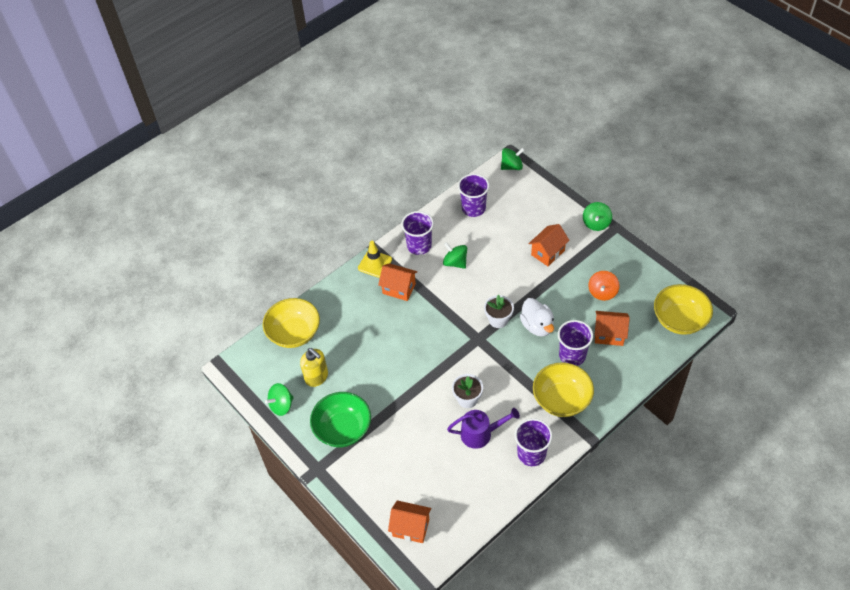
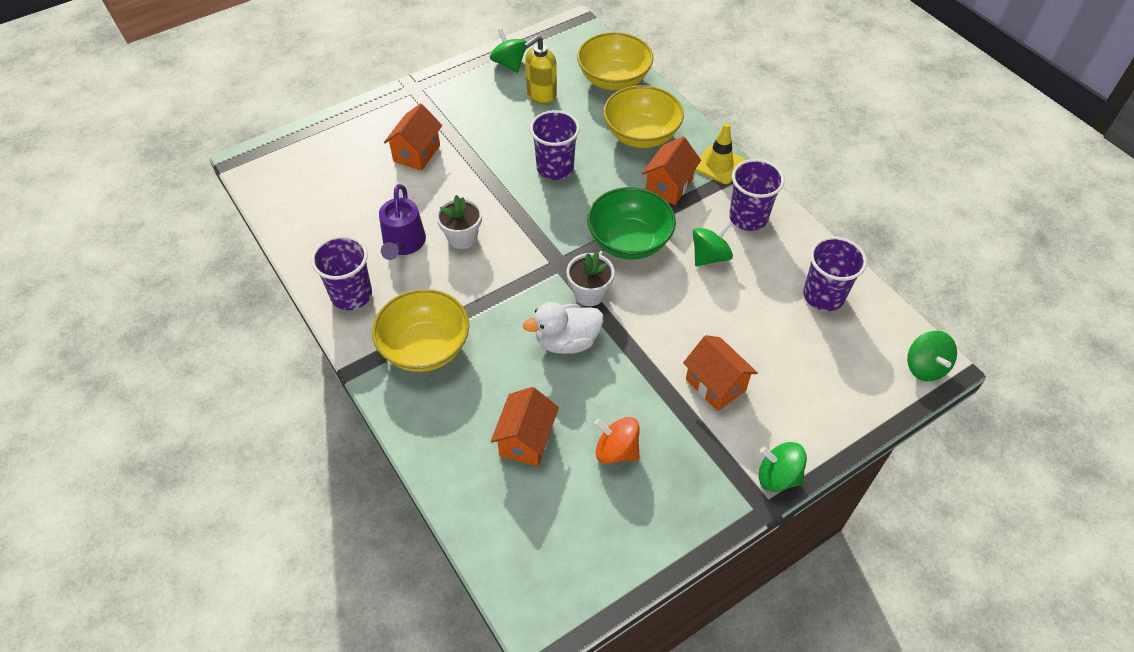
camera: 95 degrees right, 0 degrees up
(343, 429) = (458, 113): green bowl -> green bowl (629, 241)
(411, 528) = (302, 160): orange house -> orange house (416, 153)
(572, 355) = (499, 378): purple cup -> purple cup (555, 168)
(679, 320) = (531, 565): yellow bowl -> yellow bowl (641, 135)

